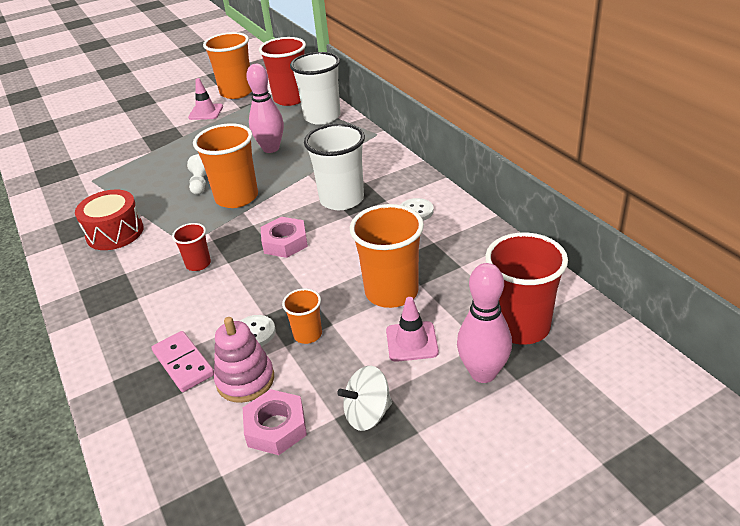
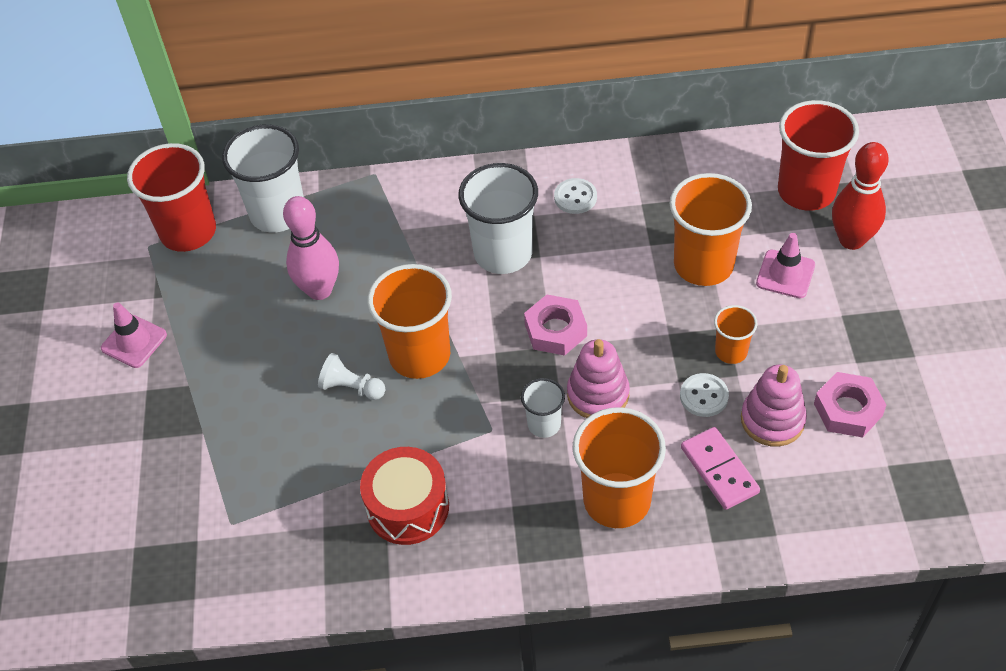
camera: 65 degrees left, 15 degrees up
(183, 363) = (719, 470): pink domino -> pink domino turned 75 degrees clockwise
(198, 264) = (544, 424): red cup -> white cup
(234, 279) = (598, 394): none -> pink stacking toy
(237, 92) = (101, 289): orange cup -> orange cup (617, 500)
(367, 414) = (862, 336): white spinning top -> none
(483, 373) = (851, 240): pink bowling pin -> red bowling pin

